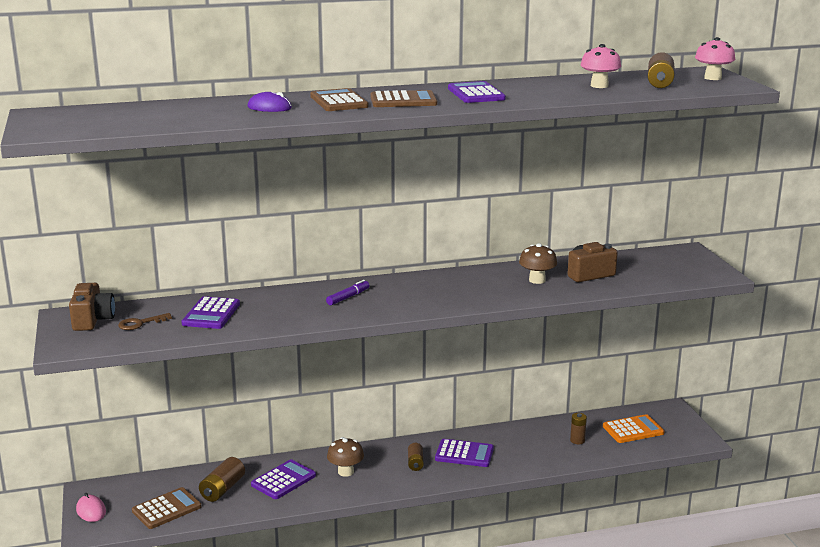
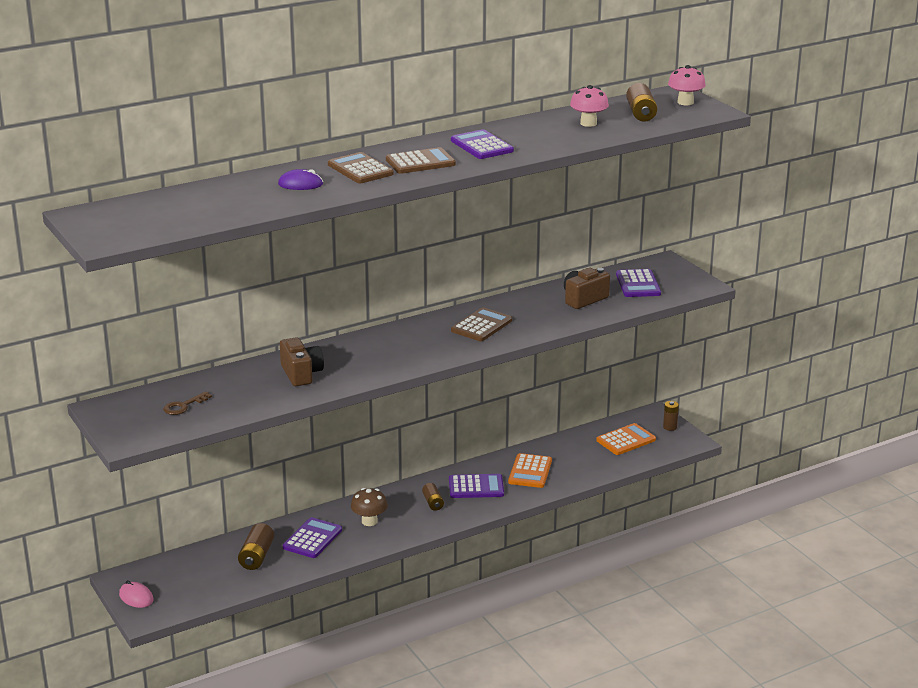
camera: 15 degrees left, 5 degrees up
(92, 320) = (133, 409): brown camera -> brown camera (301, 374)
(166, 509) = (211, 584): brown calculator -> brown calculator (481, 326)
(211, 314) = (247, 387): purple calculator -> purple calculator (638, 284)
(348, 297) = (369, 352): purple marker -> none
(524, 447) = (530, 471): none -> orange calculator
(537, 280) = (538, 311): brown mushroom -> none
(577, 440) = (577, 458): brown battery -> brown battery (670, 427)

